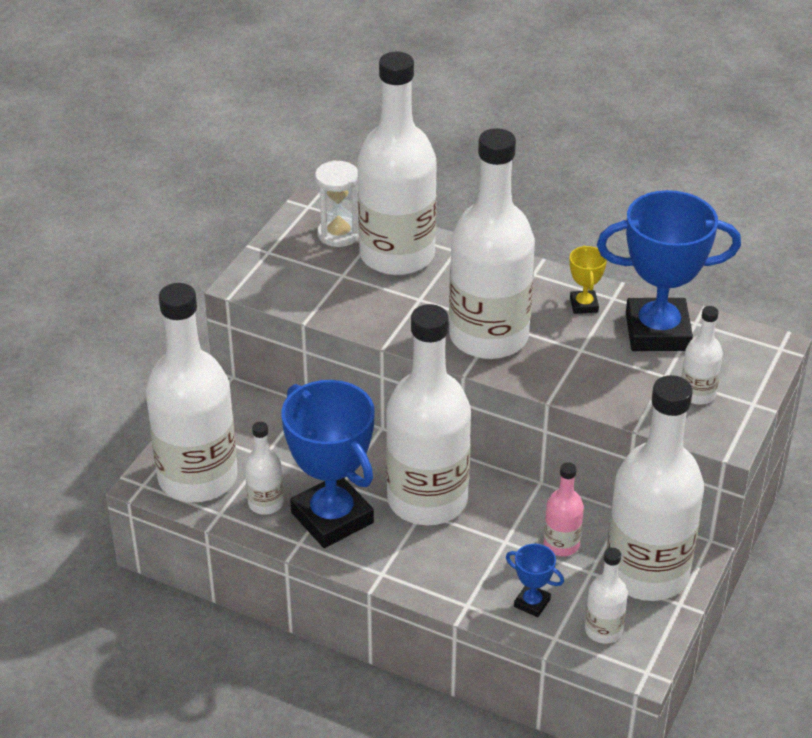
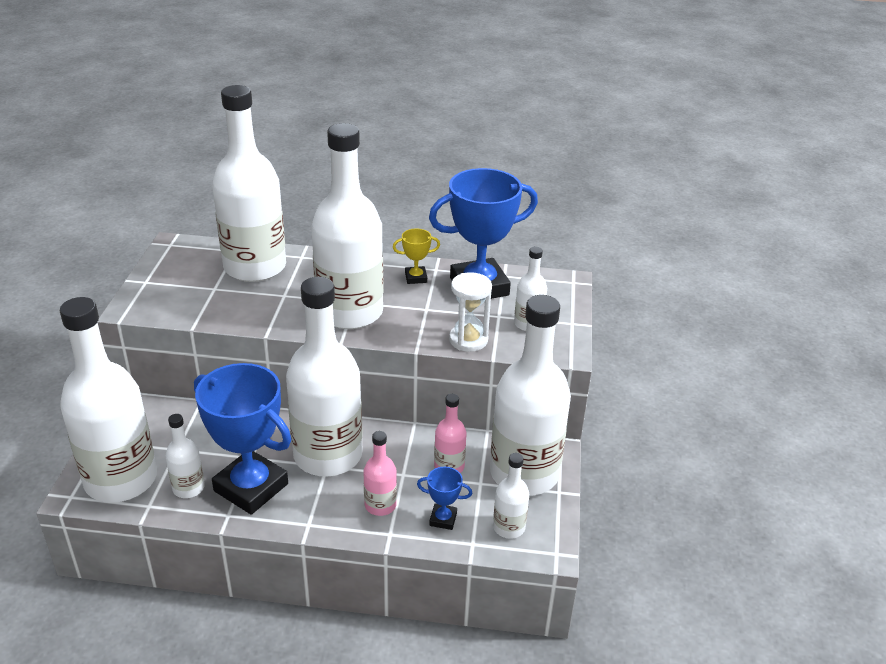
camera: 20 degrees left, 5 degrees down
(338, 234) = (202, 260): white hourglass -> white hourglass (468, 340)
(467, 571) = (380, 505): none -> pink bottle
(584, 305) = (416, 278): yellow trophy -> yellow trophy turned 75 degrees counterclockwise

